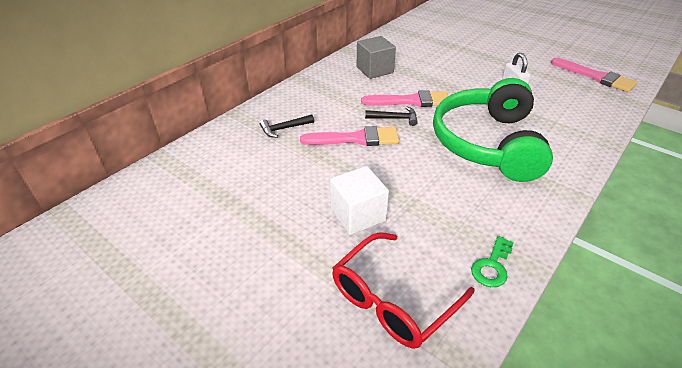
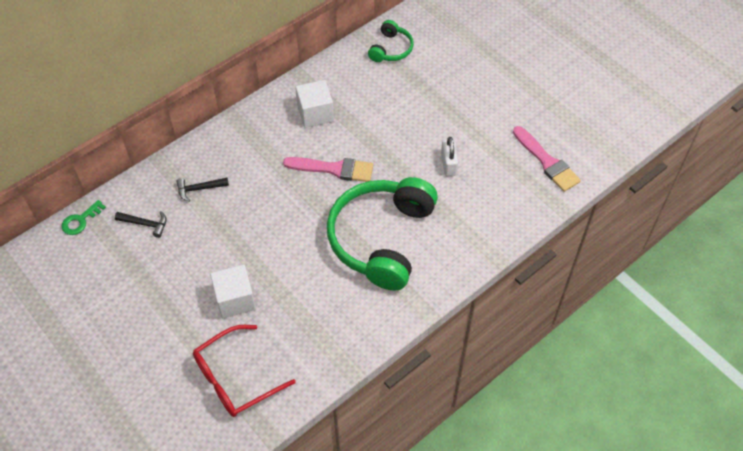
camera: 10 degrees right, 15 degrees up
(356, 139) = (262, 213): pink brush -> none
(375, 70) = (315, 113): grey cube -> white cube
(394, 118) = (308, 192): black hammer -> black hammer (145, 224)
(418, 31) = (391, 49): none -> green headphones
(492, 266) = (320, 364): green key -> green key (80, 220)

